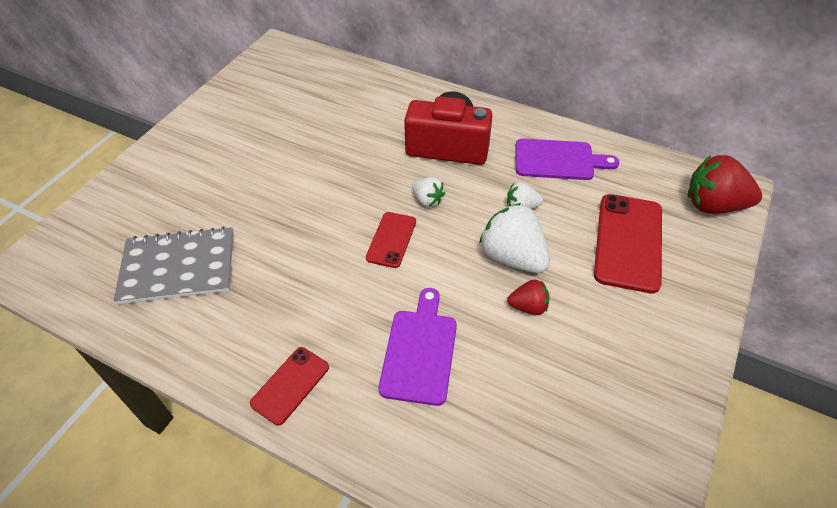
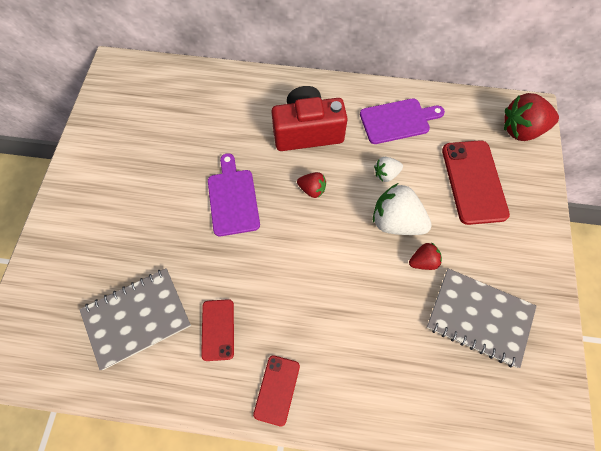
camera: 20 degrees left, 15 degrees up
(391, 239) = (299, 235): red phone -> red phone (218, 329)
(419, 351) = (360, 326): purple cutting board -> purple cutting board (233, 199)
(427, 200) = (312, 189): white strawberry -> red strawberry
(576, 388) = (479, 317): none -> grey notebook

